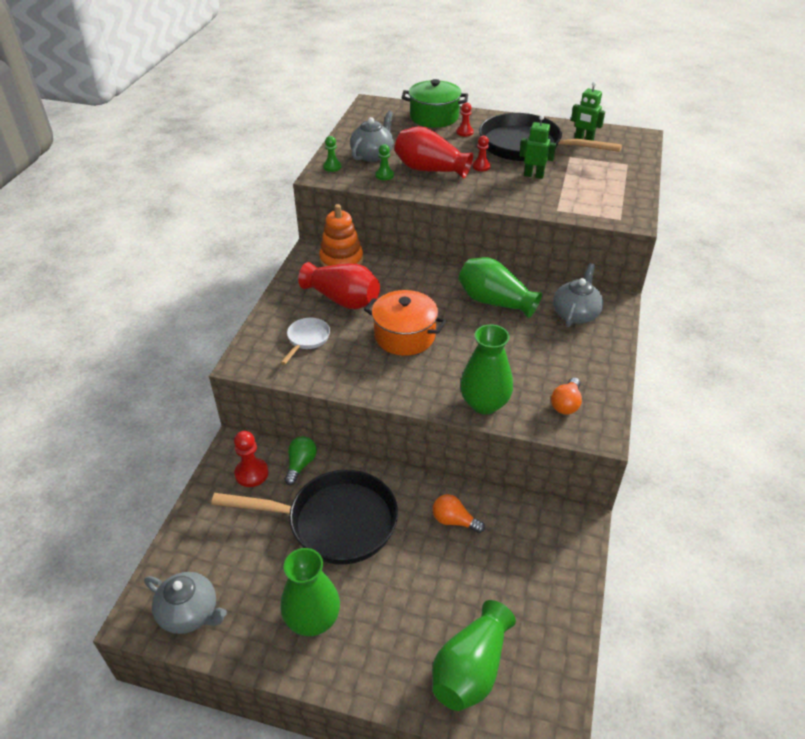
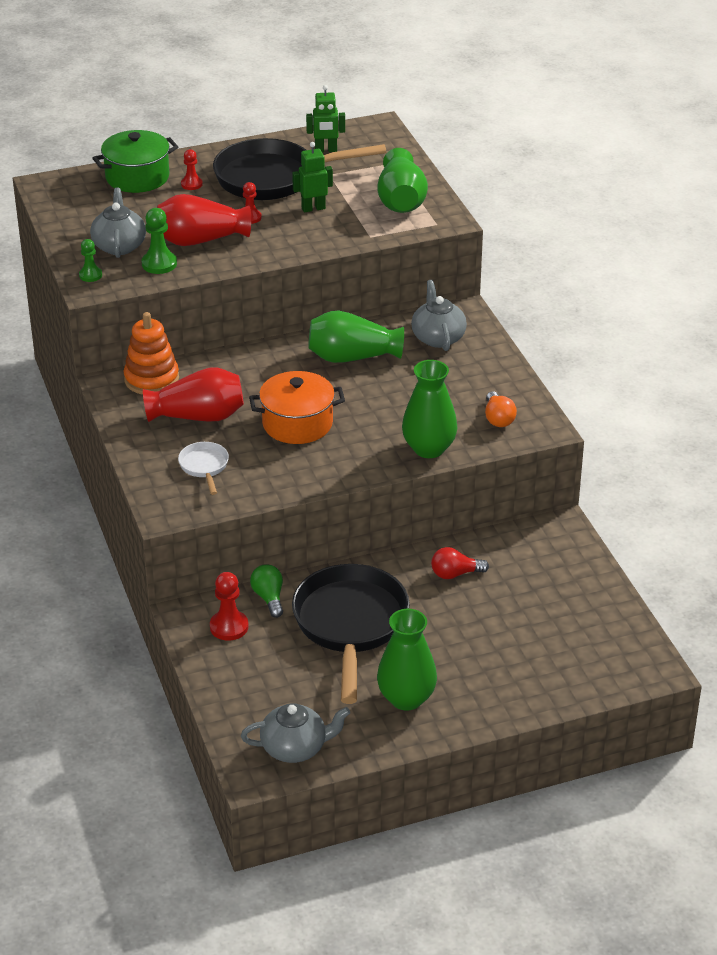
camera: 35 degrees left, 5 degrees down
(334, 522) = (350, 625): black pan -> black pan turned 60 degrees counterclockwise
(384, 175) = (159, 264): green pawn -> green pawn, size x1.54
(454, 521) = (455, 574): orange light bulb -> red light bulb
(471, 669) = (563, 664): green vase -> green vase (401, 200)

